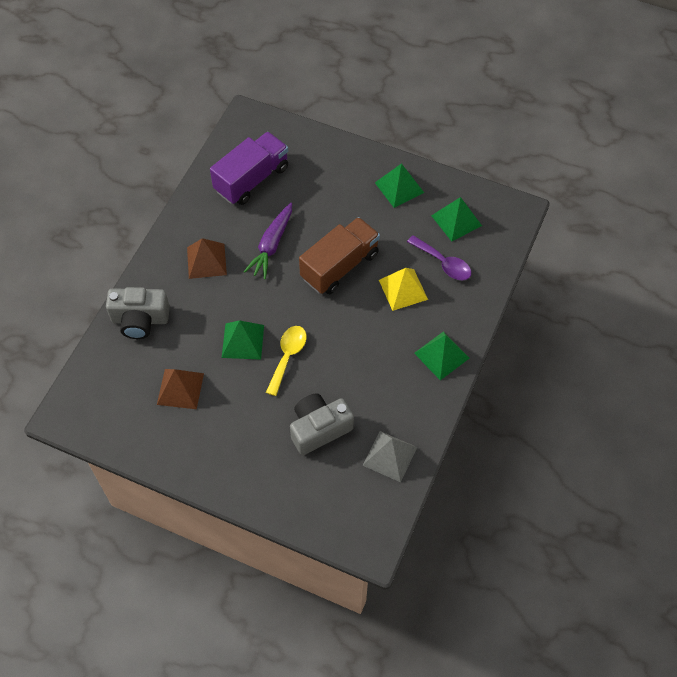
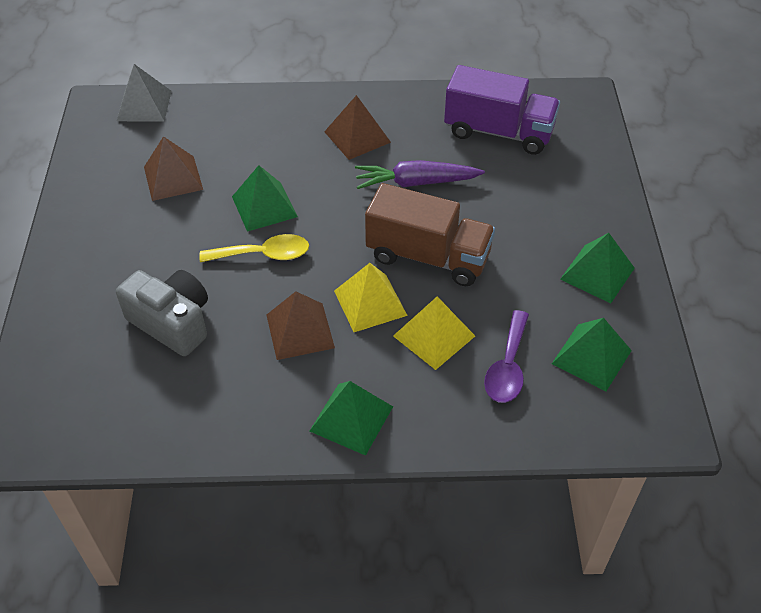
camera: 65 degrees right, 10 degrees down
(140, 320) = (247, 114): grey camera -> none
(360, 312) = (370, 303): none -> yellow pyramid
(363, 358) = (300, 331): none -> brown pyramid
(390, 456) = (161, 414): grey pyramid -> grey pyramid (144, 105)

